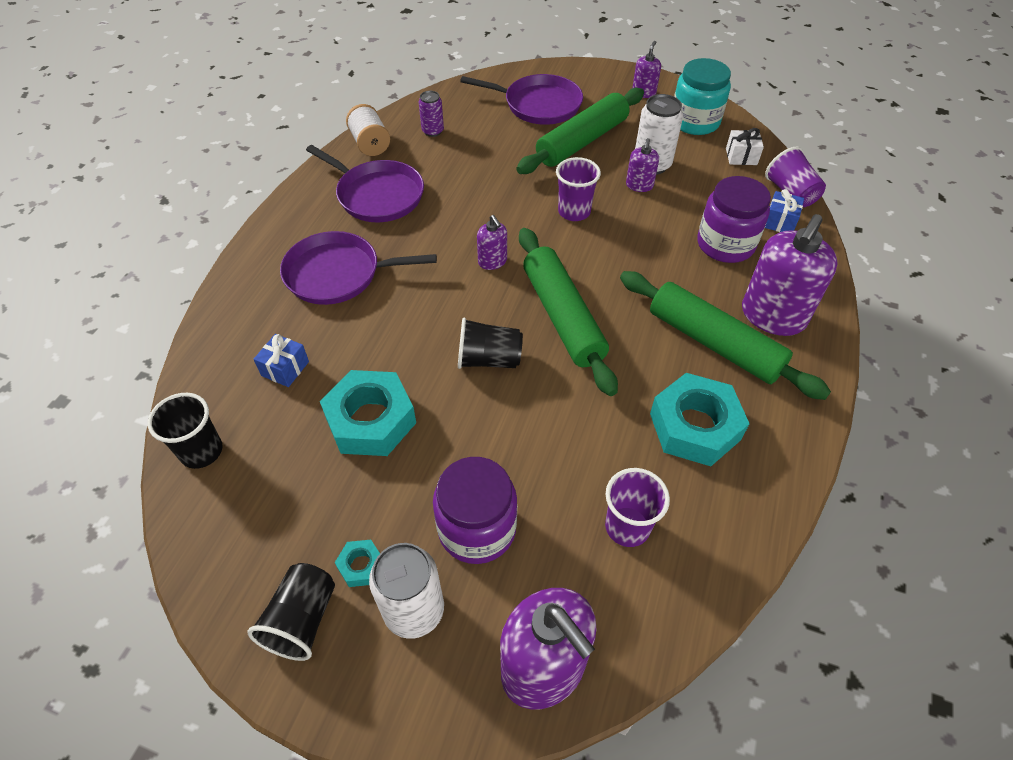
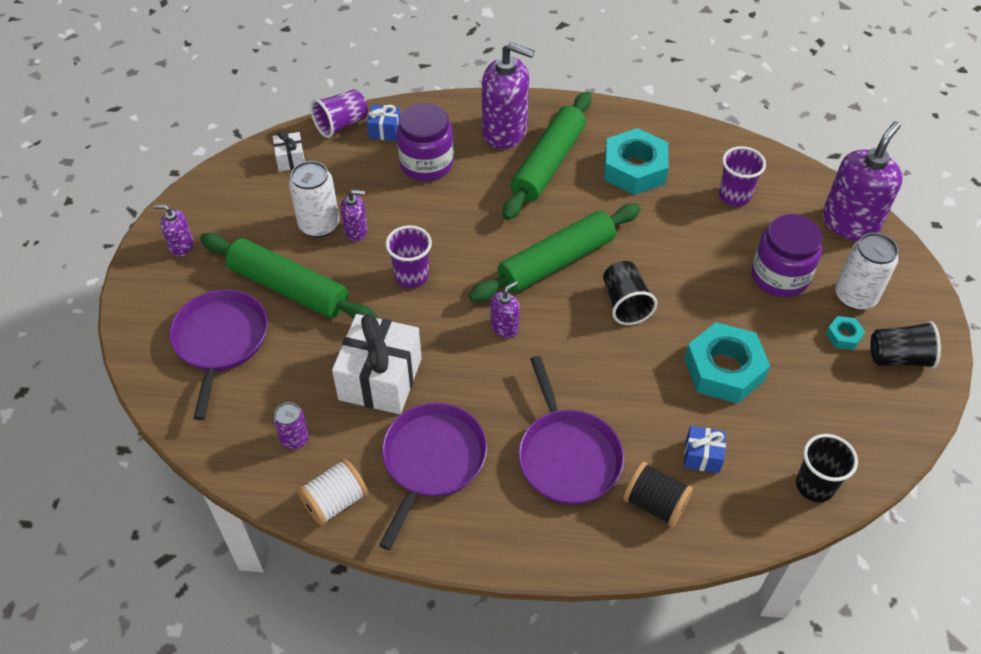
camera: 105 degrees left, 0 degrees up
(260, 320) = (655, 503): none -> black spool
(468, 179) = (380, 379): none -> white gift
(694, 122) = (234, 198): turquoise jar -> none

